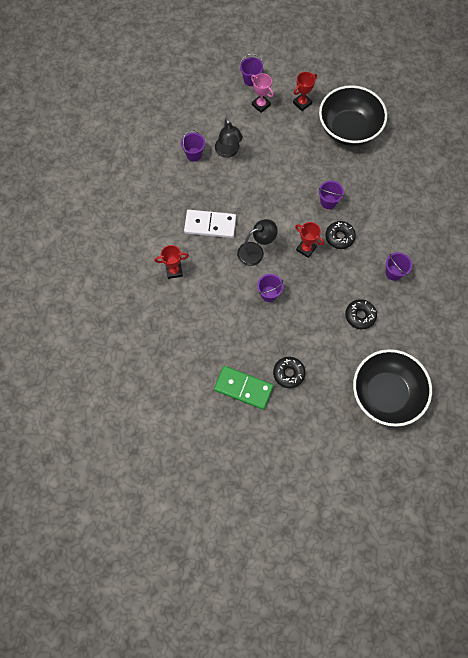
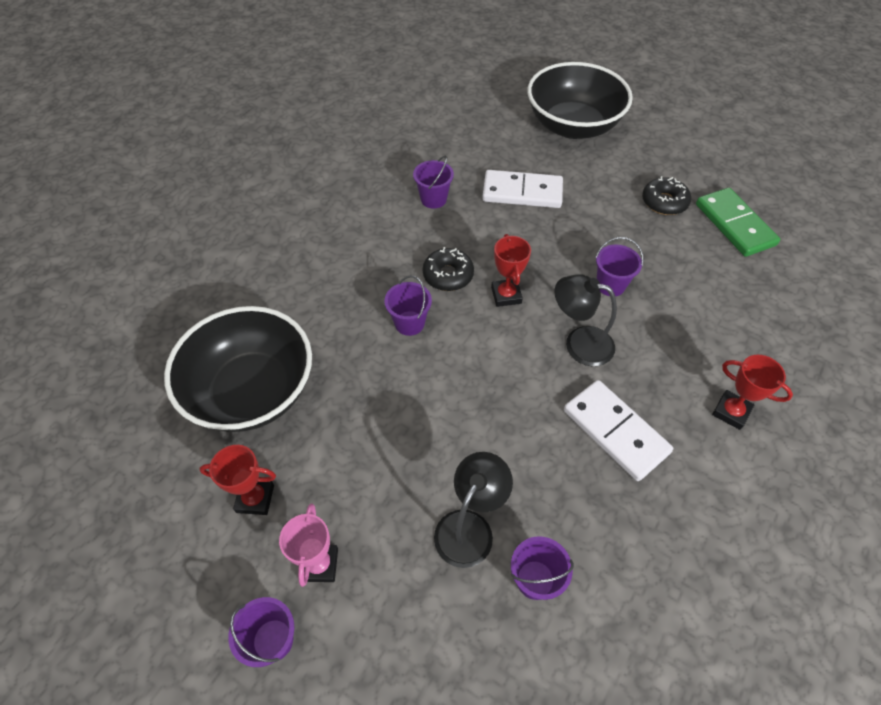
camera: 135 degrees left, 15 degrees down
(360, 316) = (522, 192): black donut -> white domino

